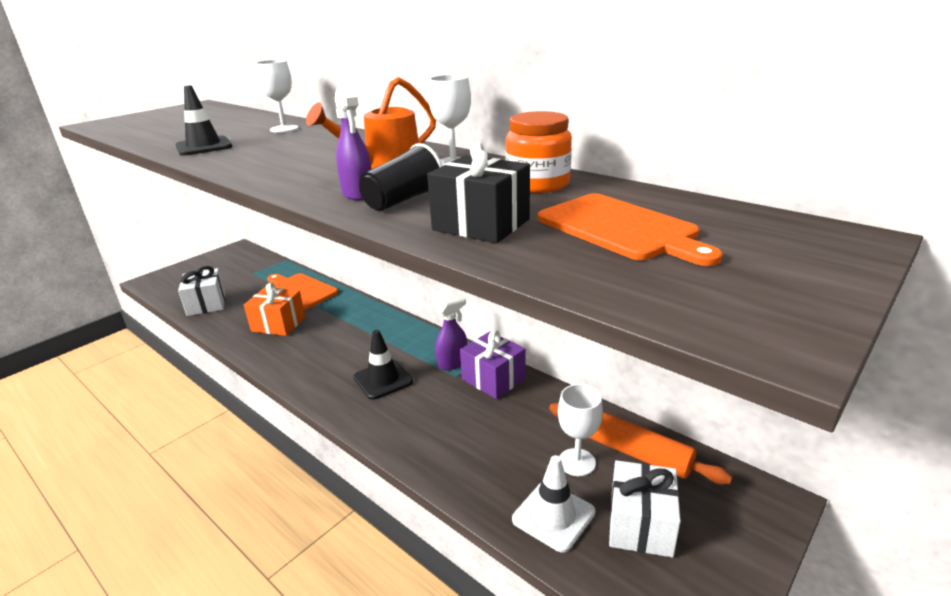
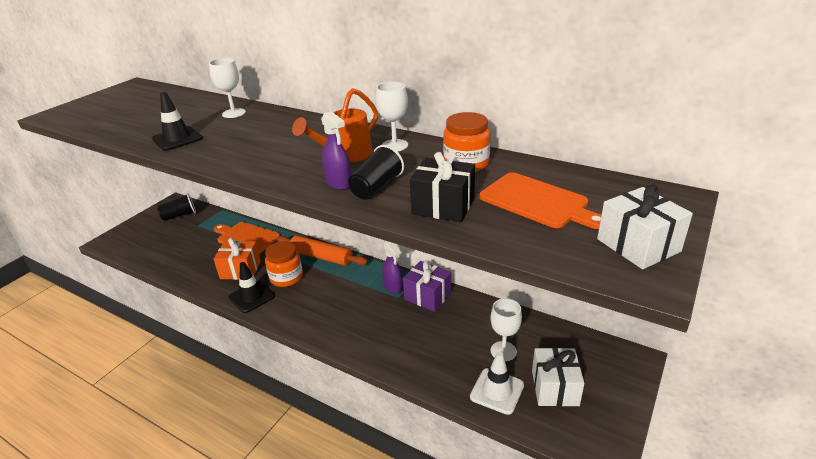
camera: 10 degrees left, 5 degrees up
(206, 304) = (169, 258): white gift -> white gift (638, 245)
(237, 262) = (179, 216): none -> black cup
(327, 338) = (286, 277): none -> orange jar
(383, 379) = (344, 307): black traffic cone -> black traffic cone (251, 297)
(452, 363) = (393, 287): purple spray bottle -> purple spray bottle turned 105 degrees clockwise
(631, 451) = (538, 338): orange rolling pin -> orange rolling pin (322, 256)

